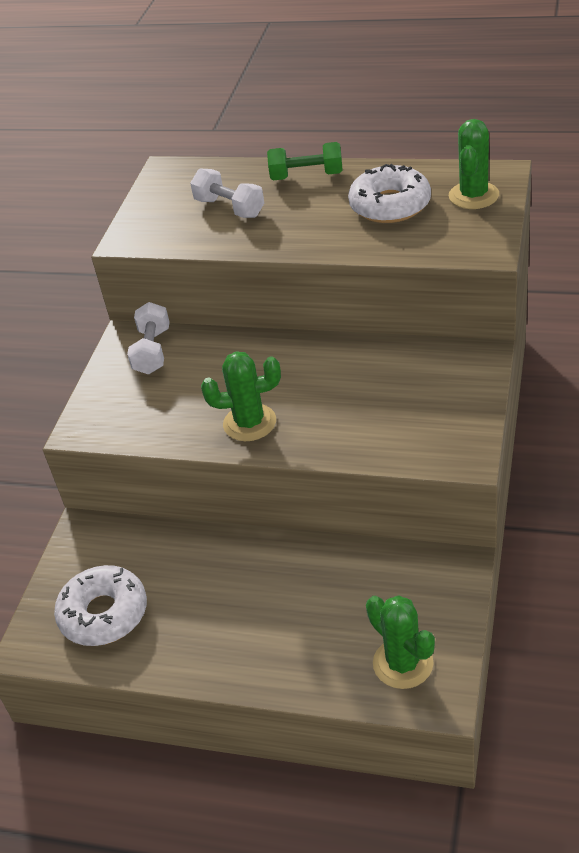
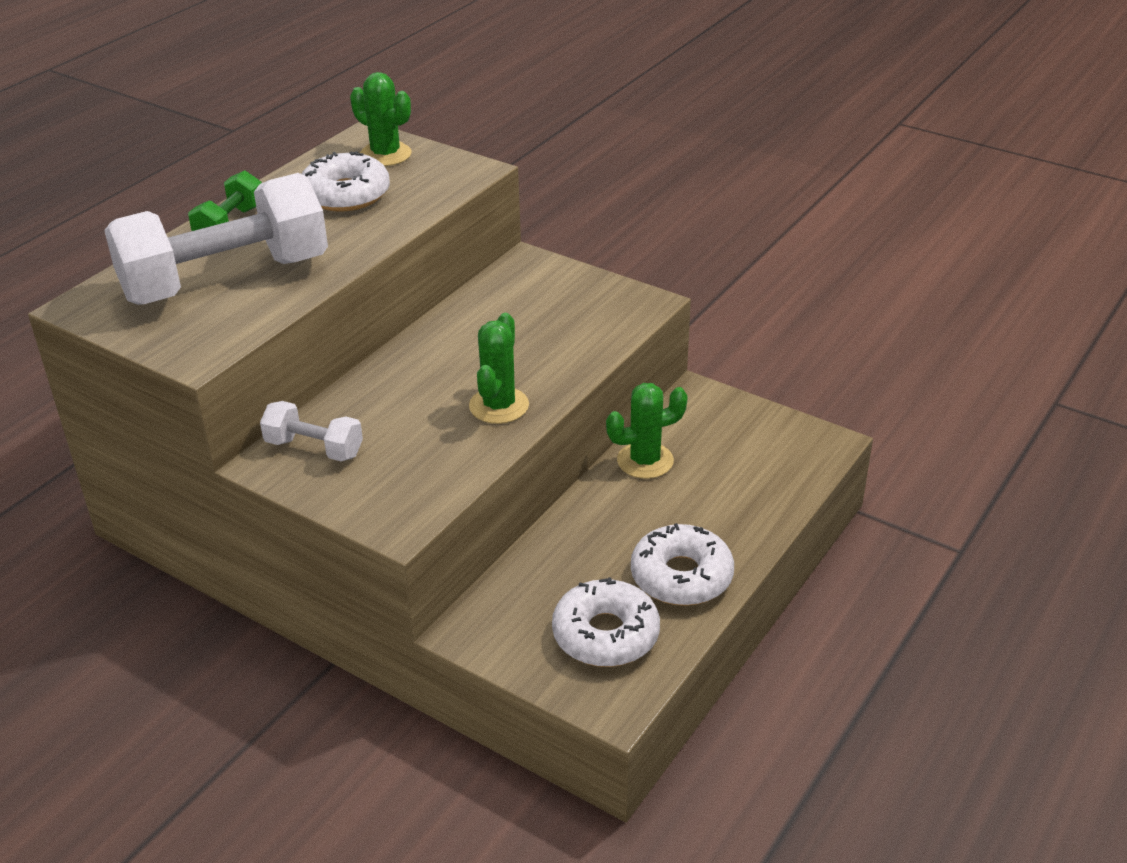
camera: 75 degrees left, 5 degrees down
(189, 641) = (681, 576): none -> white donut
(229, 208) = (226, 279): white dumbbell -> white dumbbell, size x2.17
(403, 663) = (782, 451): green cactus -> green cactus (645, 461)

